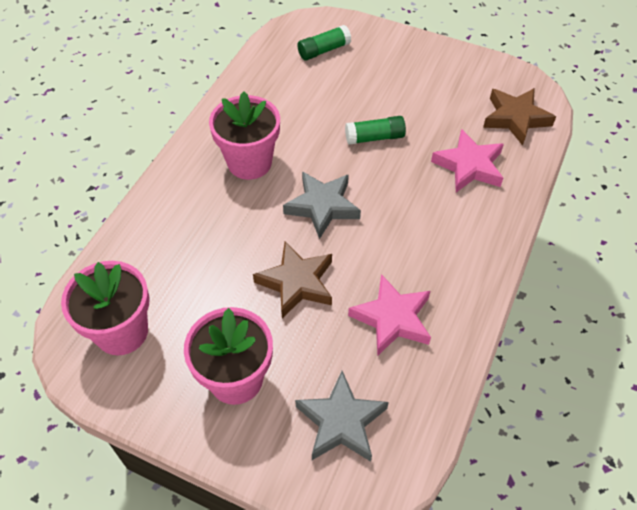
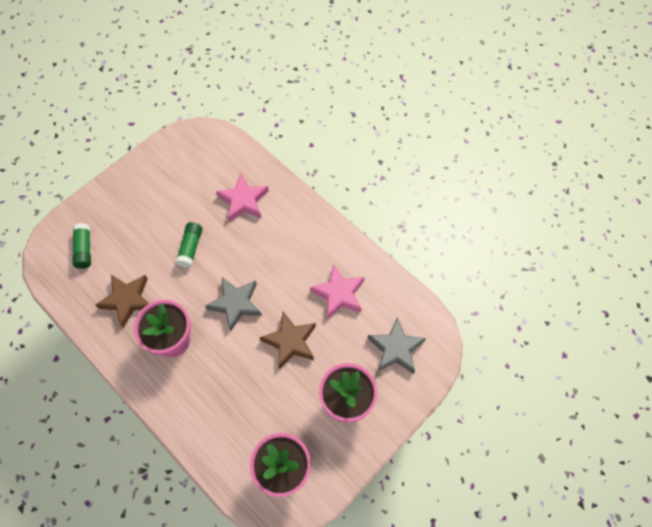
camera: 70 degrees left, 10 degrees up
(515, 118) = (217, 155): brown star -> brown star (127, 300)

